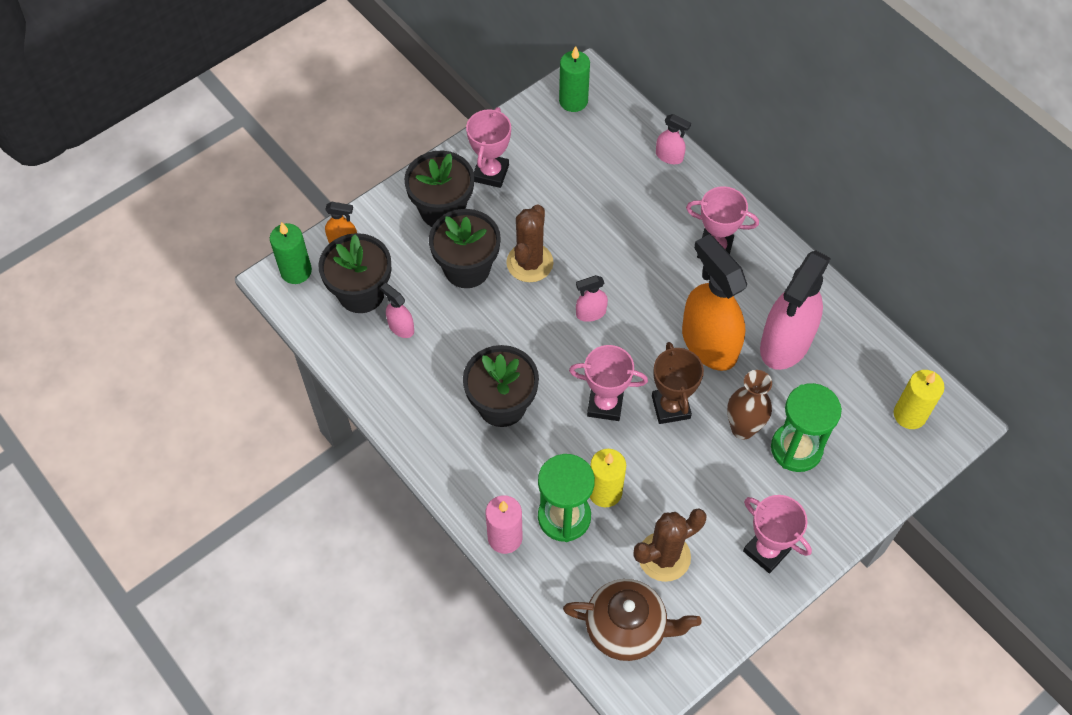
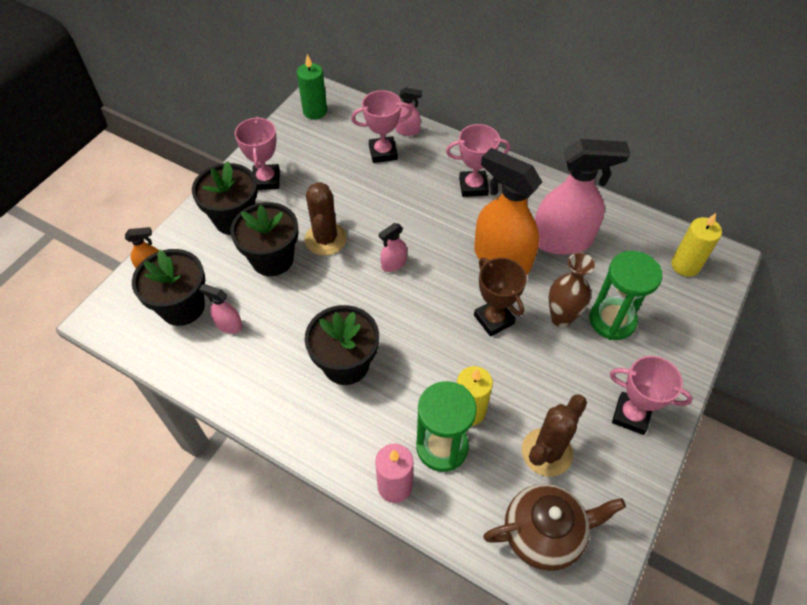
camera: 20 degrees left, 5 degrees down
(296, 271) = (114, 306): green candle -> none
(605, 404) = (437, 335): pink trophy -> pink trophy (383, 152)
(785, 343) = (562, 240): pink spray bottle -> pink spray bottle turned 105 degrees counterclockwise

